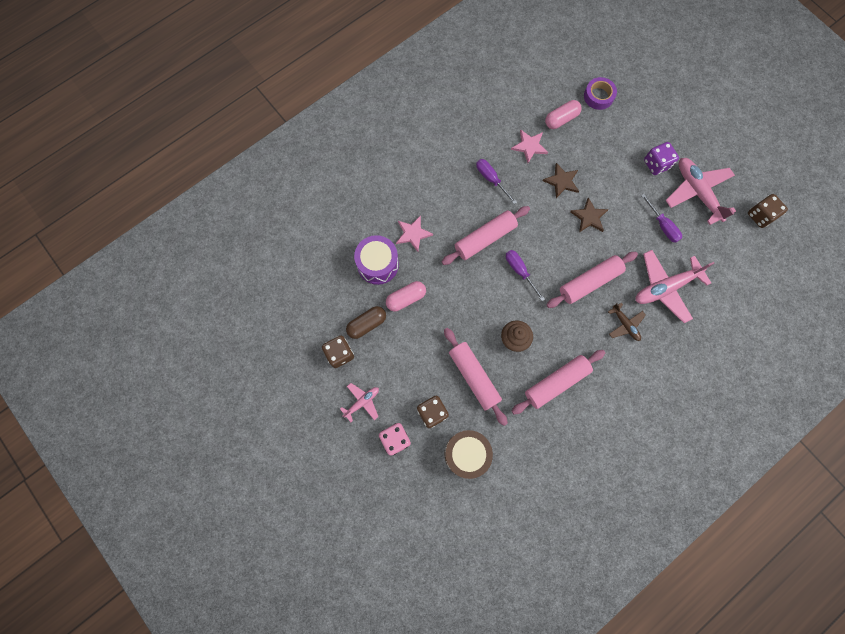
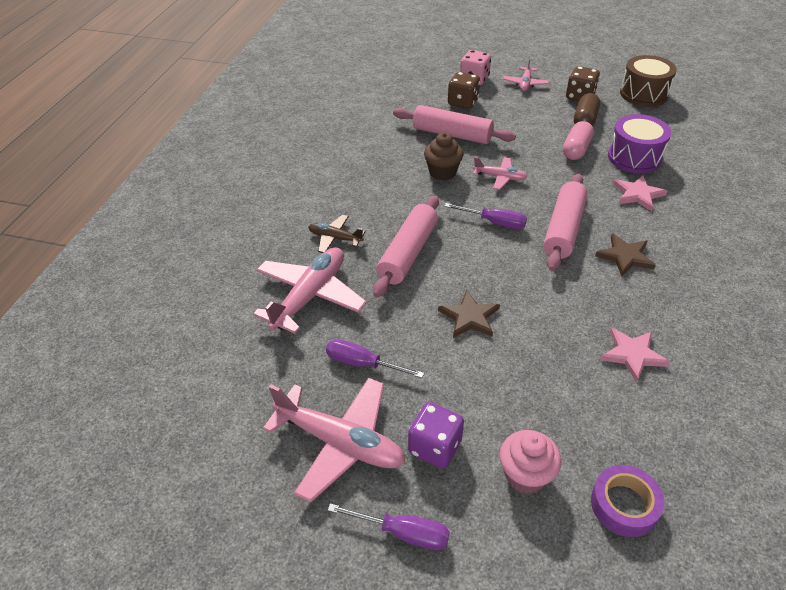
camera: 145 degrees right, 30 degrees down
(466, 454) = (408, 96): brown drum -> brown drum (643, 94)
(481, 308) = (500, 177): none -> pink plane
(491, 179) = (629, 287): purple screwdriver -> purple screwdriver (403, 533)
(556, 383) = (371, 165): pink rolling pin -> none
(561, 119) = (636, 422): pink capsule -> none
(561, 181) = (545, 337): brown star -> brown star (625, 256)
(627, 130) = (525, 475): none -> pink cupcake
(760, 216) = (213, 469): brown dice -> none

